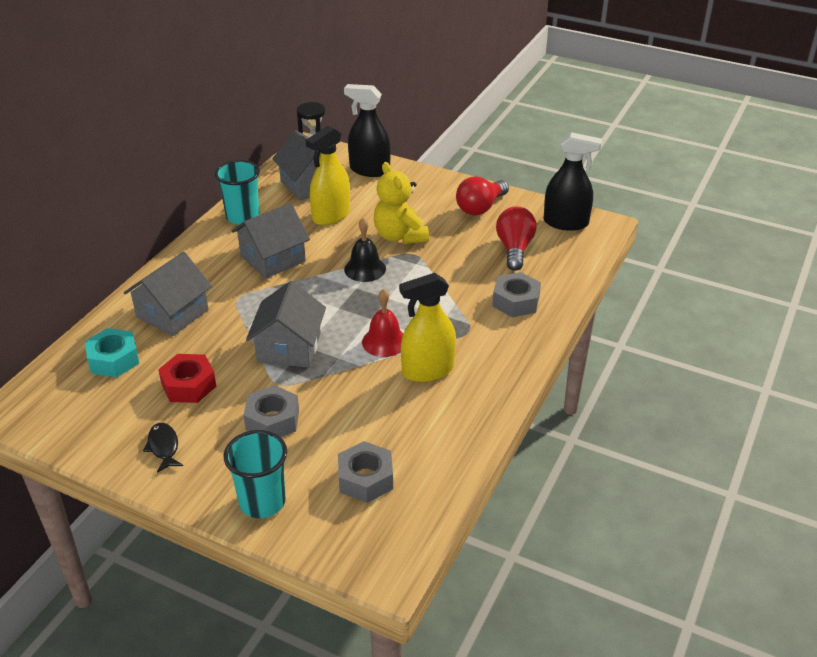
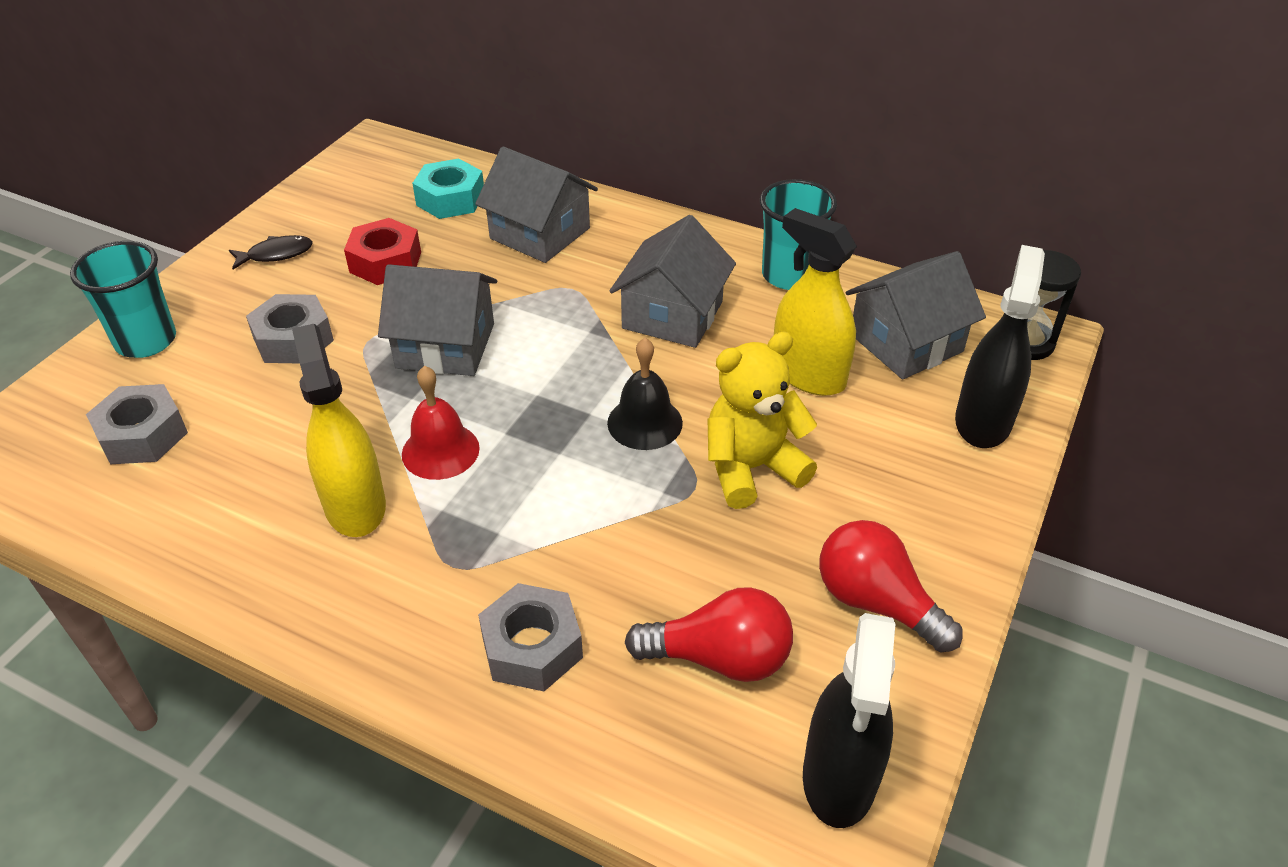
camera: 90 degrees right, 5 degrees up
(273, 259) = (672, 315): grey house -> grey house turned 60 degrees clockwise

